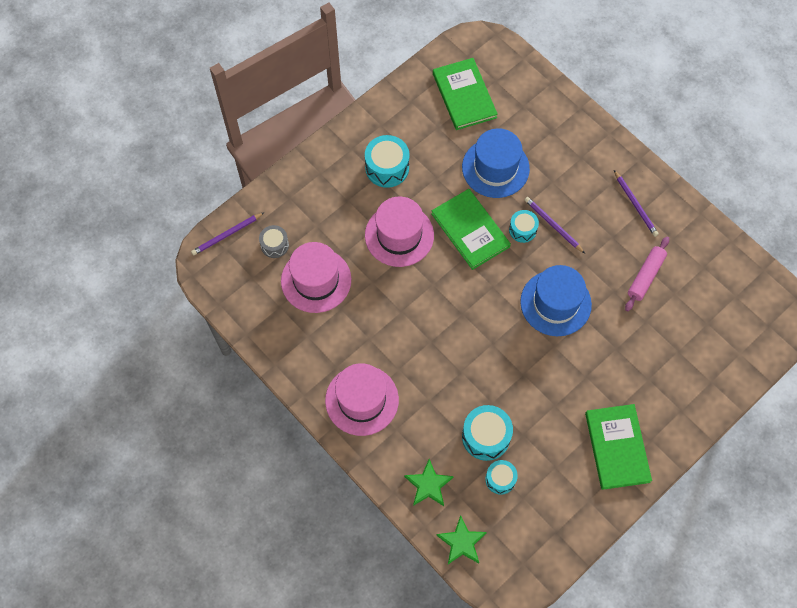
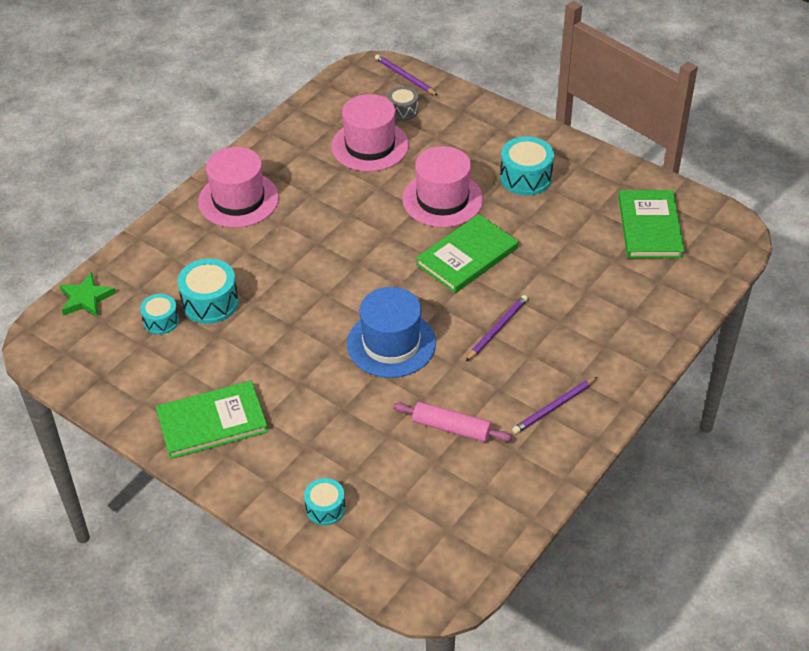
camera: 80 degrees right, 20 degrees down
(428, 485) = (149, 264): green star -> none
(464, 95) = (649, 227): green book -> green book turned 60 degrees counterclockwise
(495, 168) = (559, 267): blue hat -> none
(522, 230) = (482, 302): turquoise drum -> turquoise drum (325, 508)

